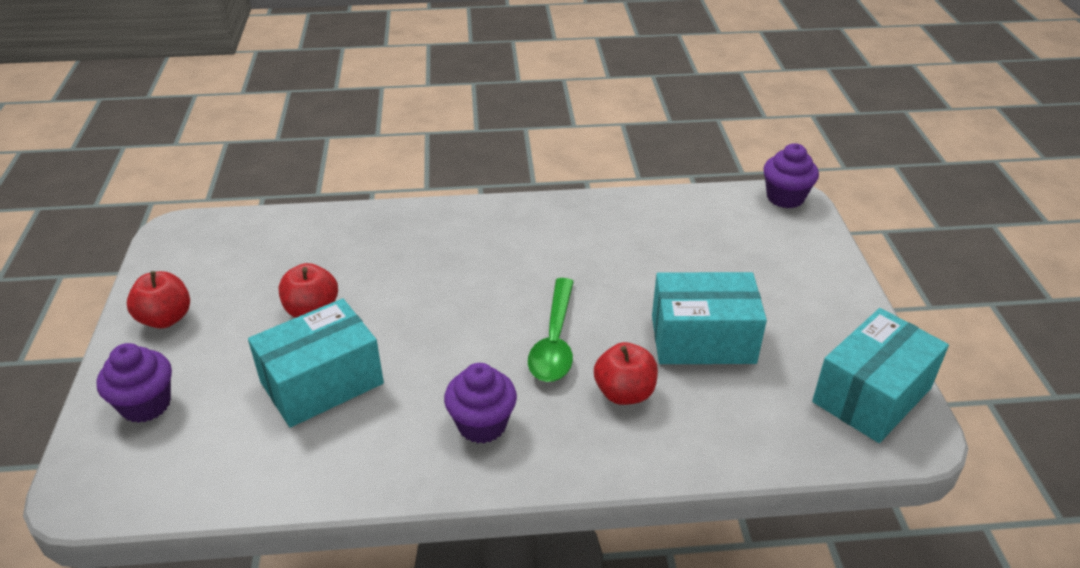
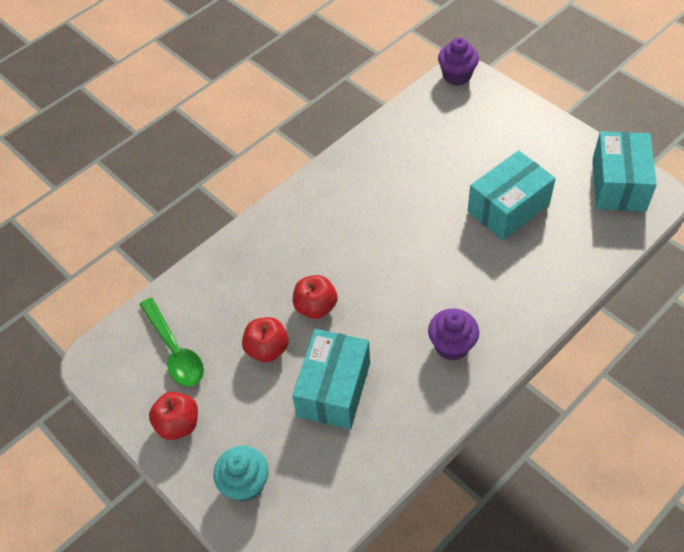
camera: 35 degrees left, 15 degrees up
(146, 404) = (245, 484): purple cupcake -> turquoise cupcake
(554, 341) = (433, 266): green spoon -> green spoon (175, 350)
(624, 393) = (503, 271): red apple -> red apple (316, 307)

